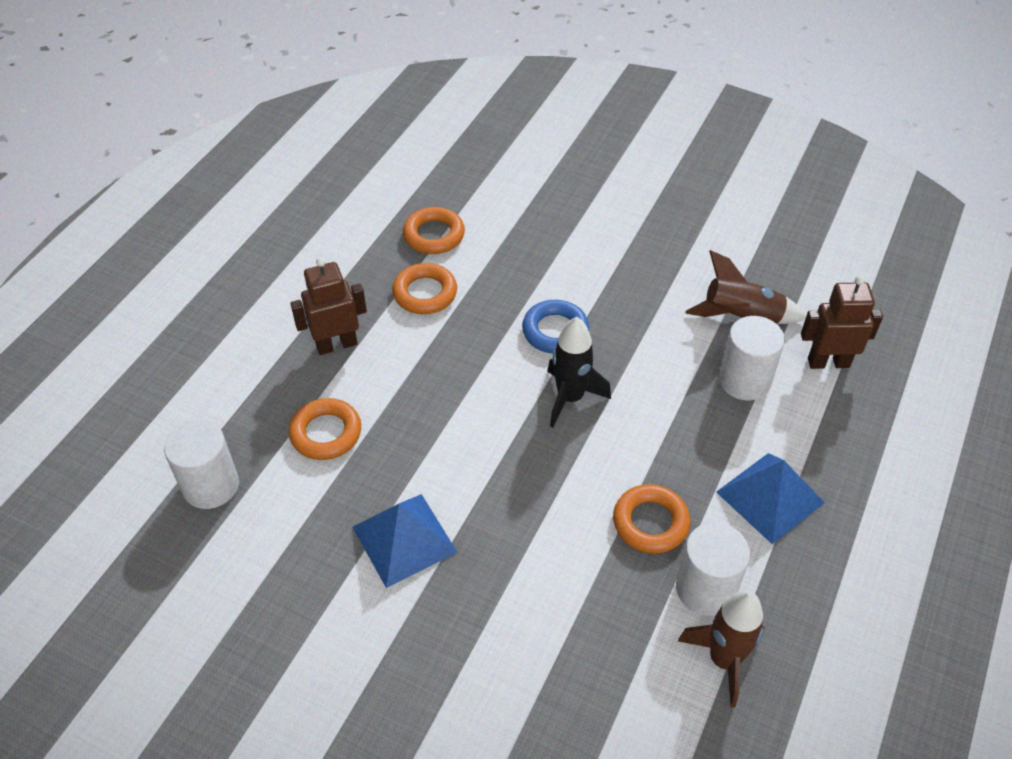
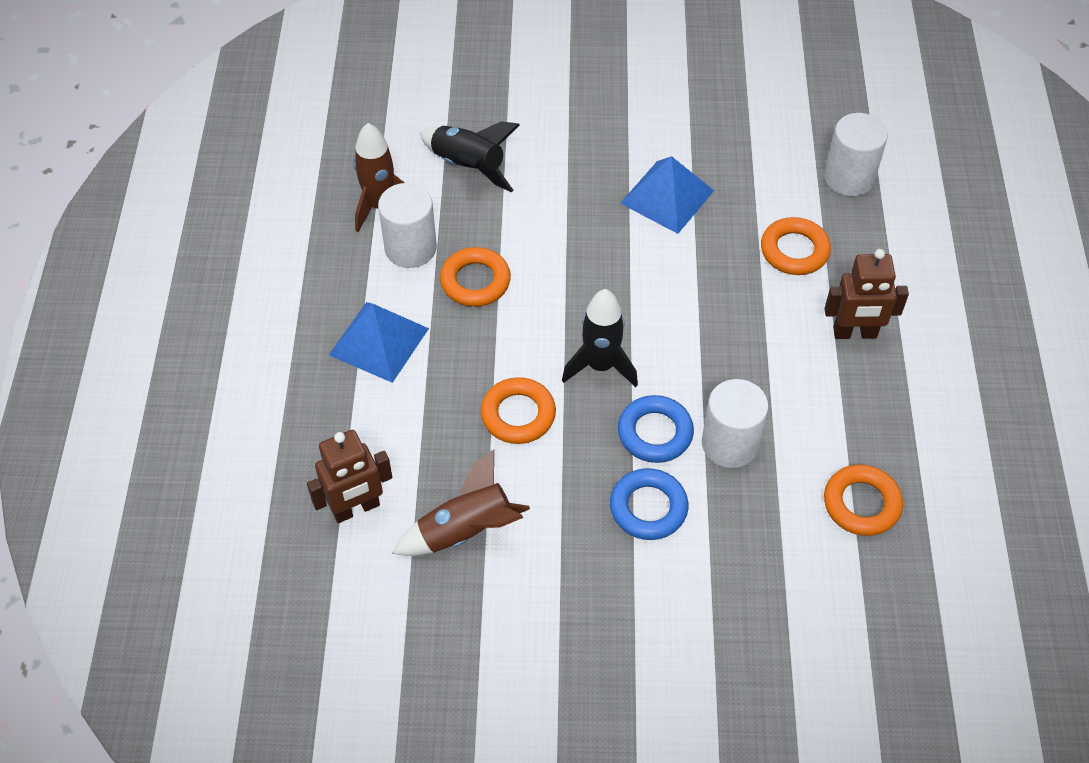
camera: 155 degrees right, 5 degrees up
(336, 344) = (855, 333): brown robot -> brown robot turned 45 degrees clockwise
(425, 293) = (815, 424): orange ring -> orange ring (518, 415)
(591, 284) = (648, 508): none -> blue ring
(600, 672) = (468, 166): none -> black rocket
(744, 380) = (438, 451): white cylinder -> white cylinder (730, 444)

